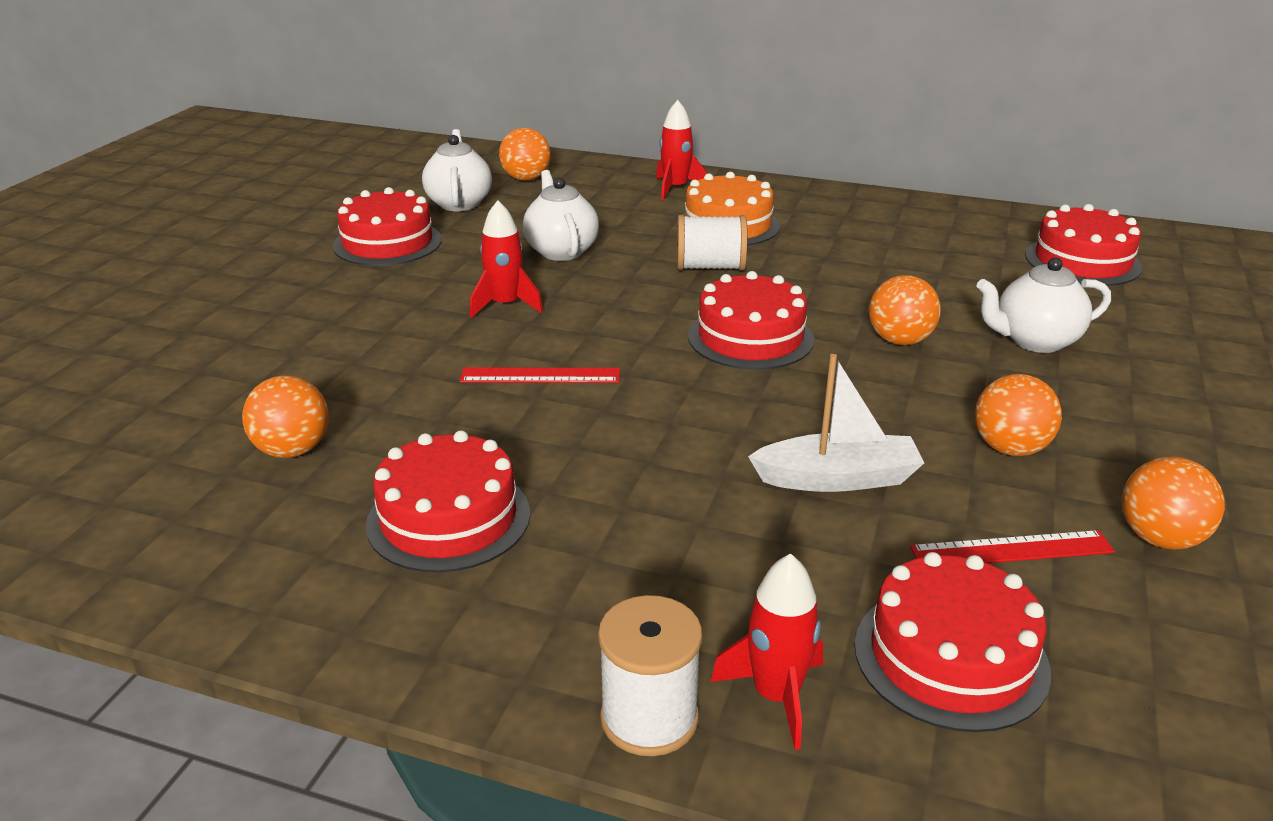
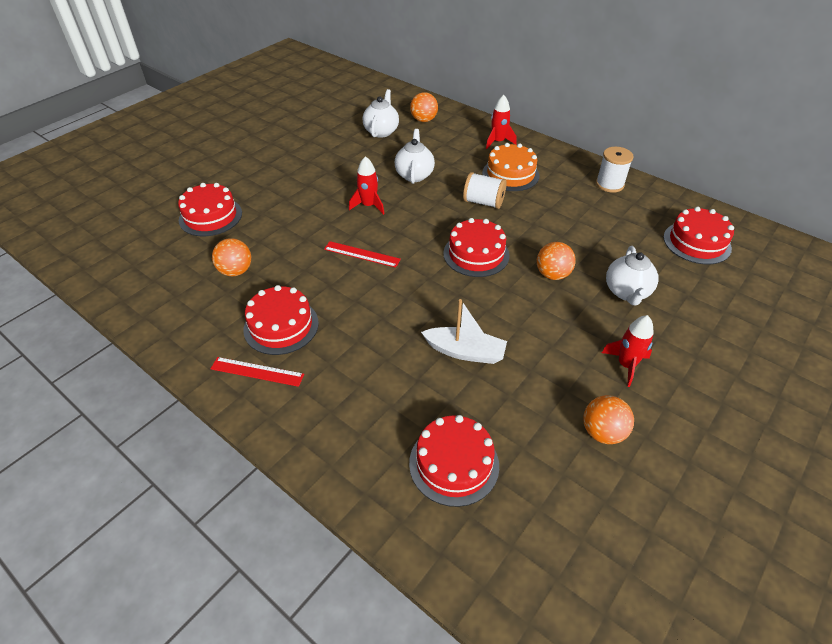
camera: 20 degrees right, 15 degrees up
(387, 243) = (334, 152): red cake -> red cake (210, 216)
(649, 718) = (308, 451): white spool -> white spool (609, 184)
(776, 696) = (366, 458): red rocket -> red rocket (626, 365)
(1010, 448) = (563, 357): orange ball -> none
(1011, 550) = (522, 416): red ruler -> red ruler (257, 371)
(1034, 341) = (627, 292): white teapot -> white teapot turned 90 degrees counterclockwise

